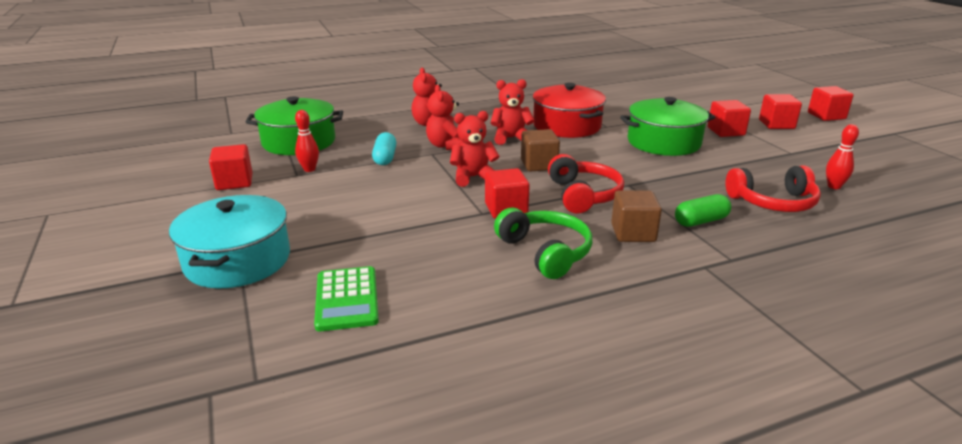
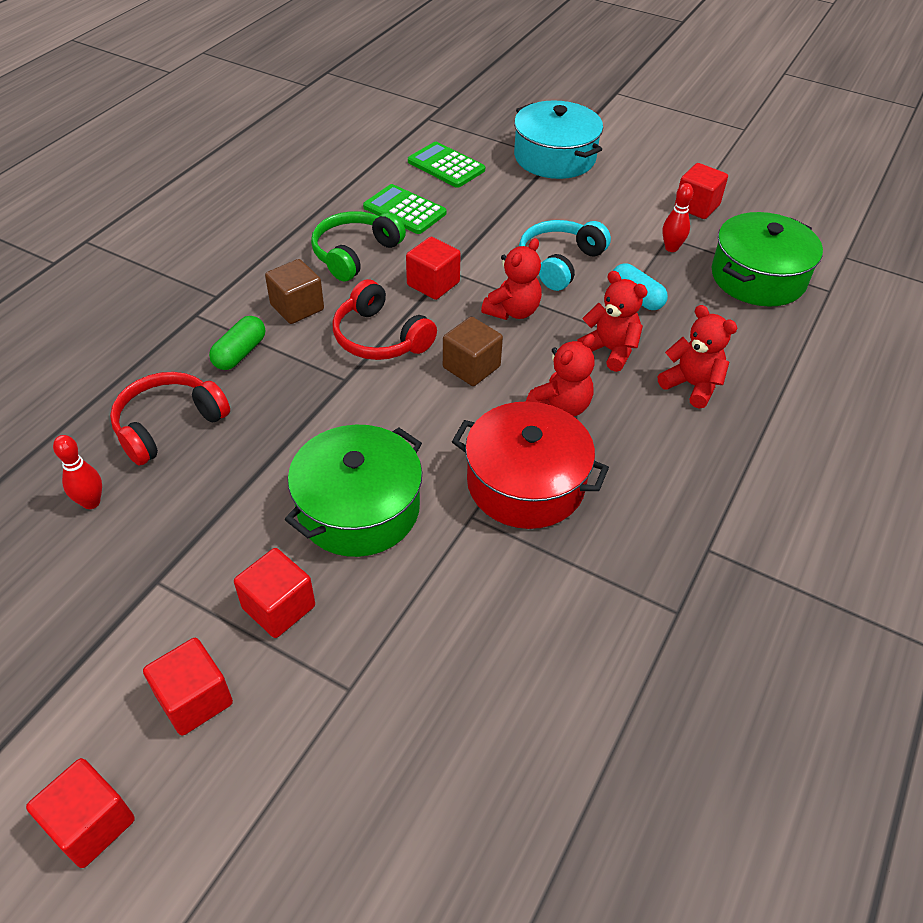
camera: 140 degrees right, 20 degrees up
(396, 188) = (560, 263): none -> turquoise headphones
(454, 271) = (404, 210): none -> green calculator
(545, 252) = (355, 254): green headphones -> green headphones turned 105 degrees clockwise

